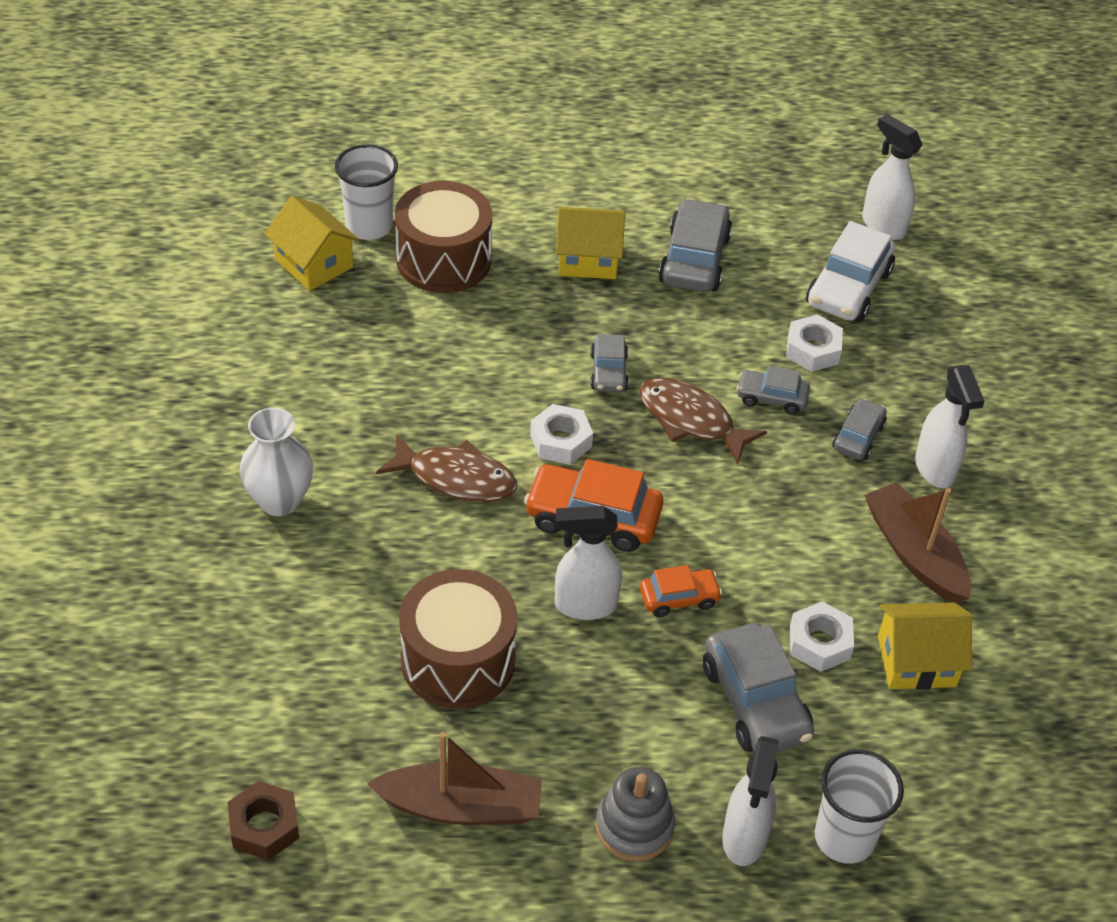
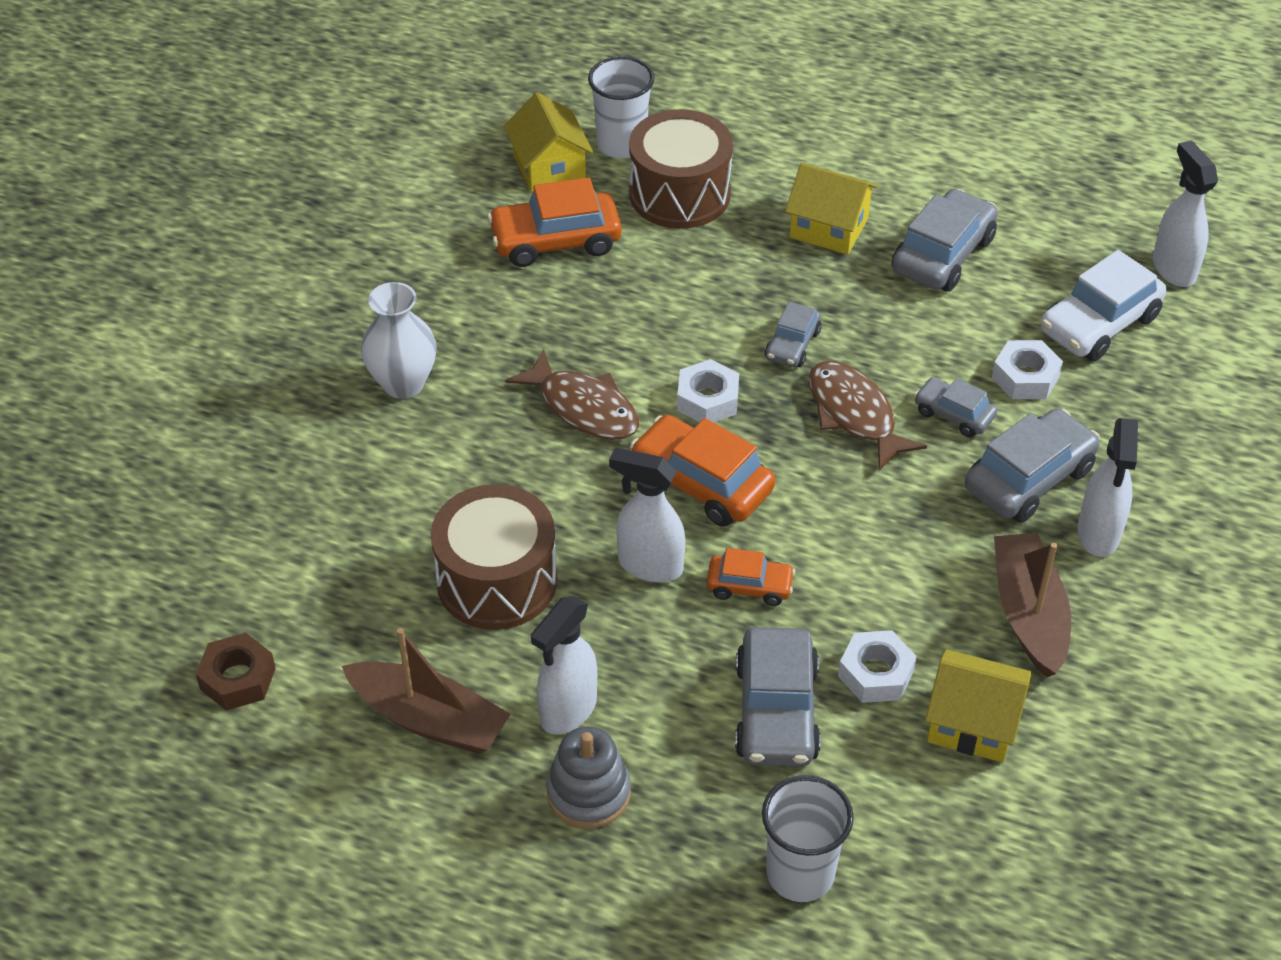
camera: 25 degrees right, 0 degrees up
(353, 330) = (555, 241): none -> orange car
(744, 838) = (694, 840): white spray bottle -> white spray bottle (568, 711)
(858, 437) = (1029, 478): grey car -> grey car, size x1.75

